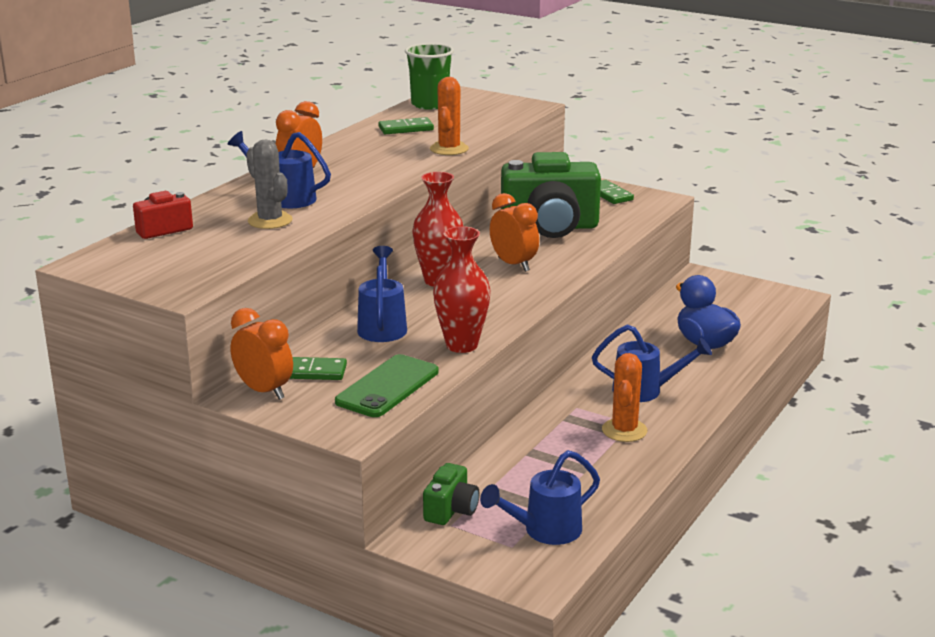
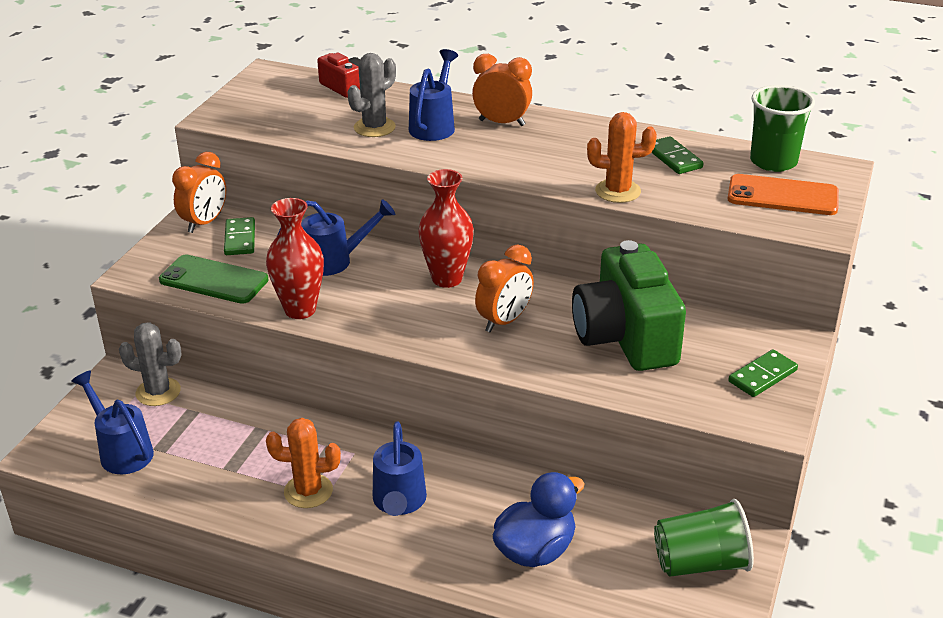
camera: 80 degrees right, 10 degrees up
(451, 510) = (158, 392): green camera -> grey cactus
(481, 108) = (782, 196): none -> orange phone
(720, 291) = (700, 563): none -> green cup

